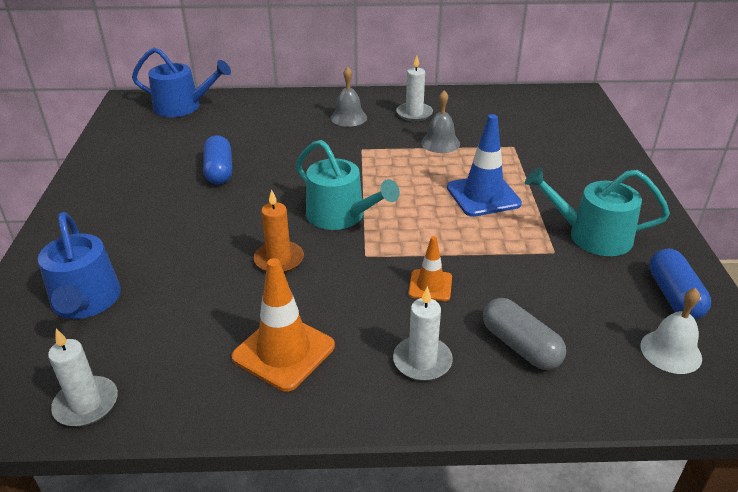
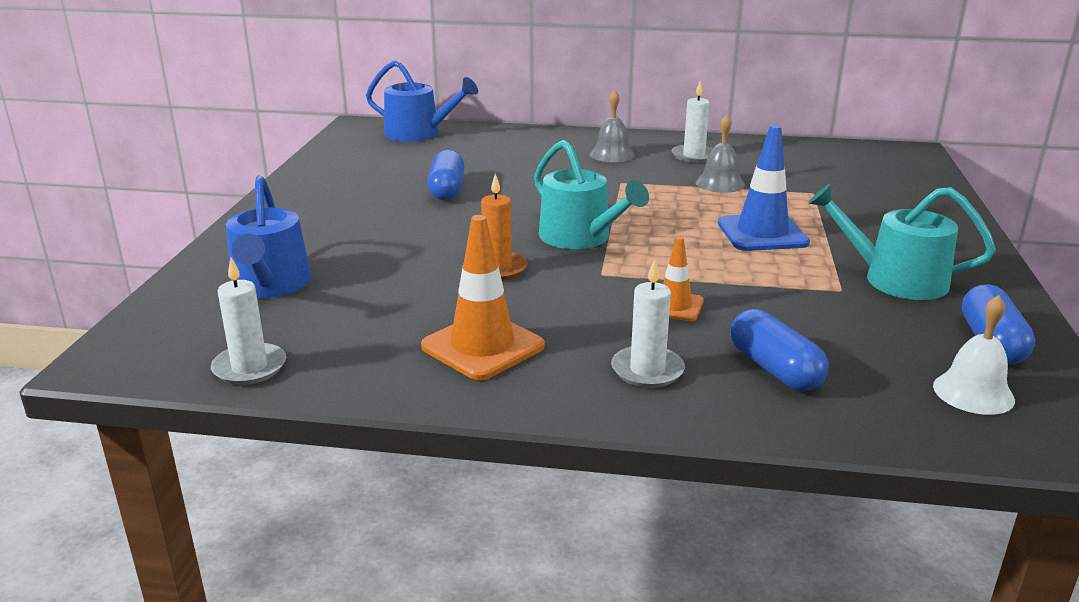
camera: 10 degrees right, 10 degrees down
(520, 346) = (774, 369): grey capsule -> blue capsule

